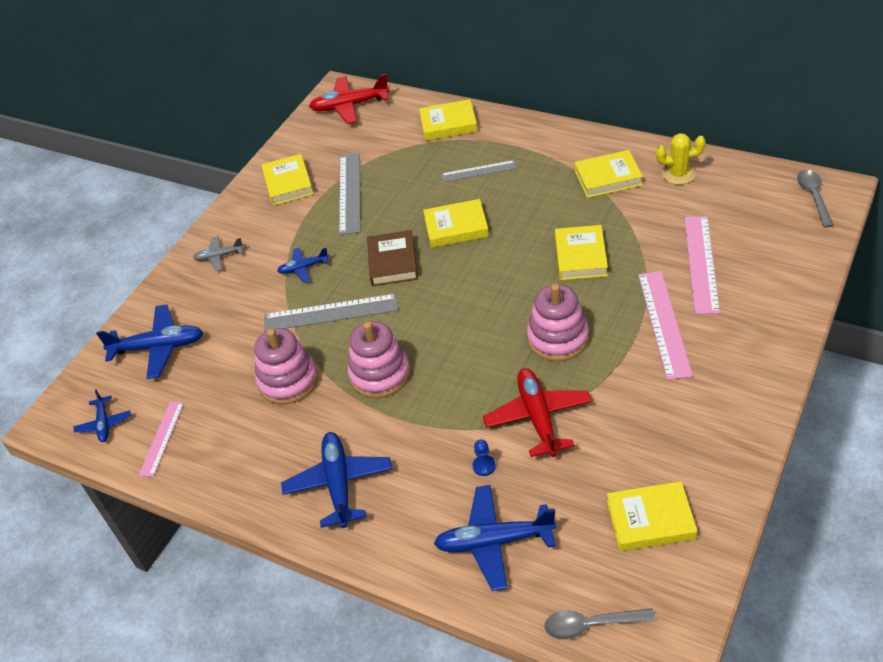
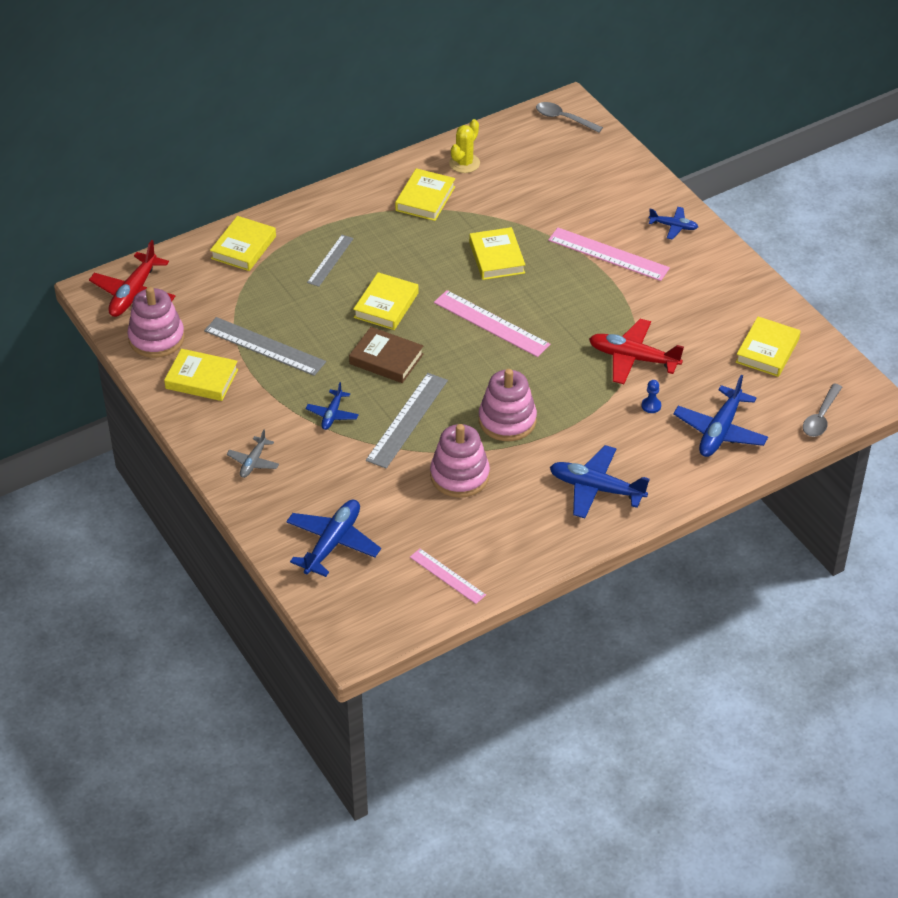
camera: 65 degrees left, 0 degrees up
(104, 424) = (393, 609): blue plane -> blue plane (673, 226)
(558, 338) = (568, 311): pink stacking toy -> pink stacking toy (156, 338)
(580, 256) = (496, 257): yellow book -> yellow book turned 45 degrees clockwise
(701, 263) = (570, 206): pink ruler -> pink ruler (491, 323)

